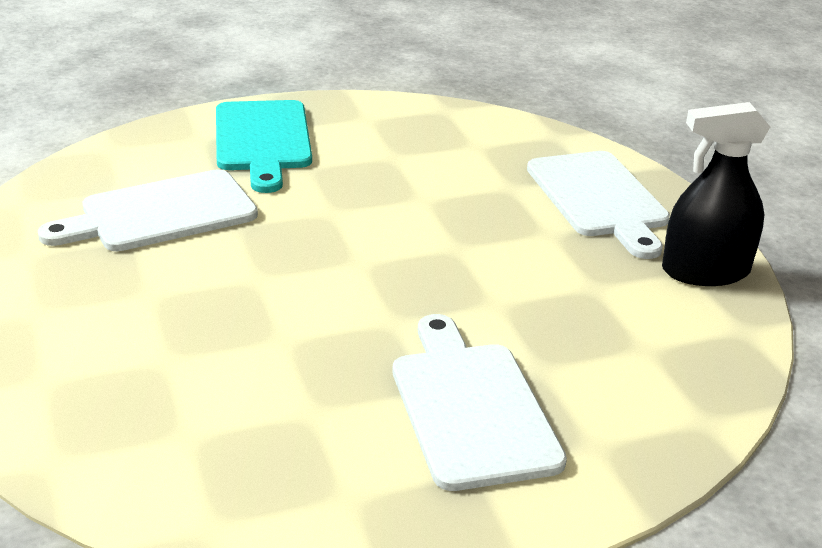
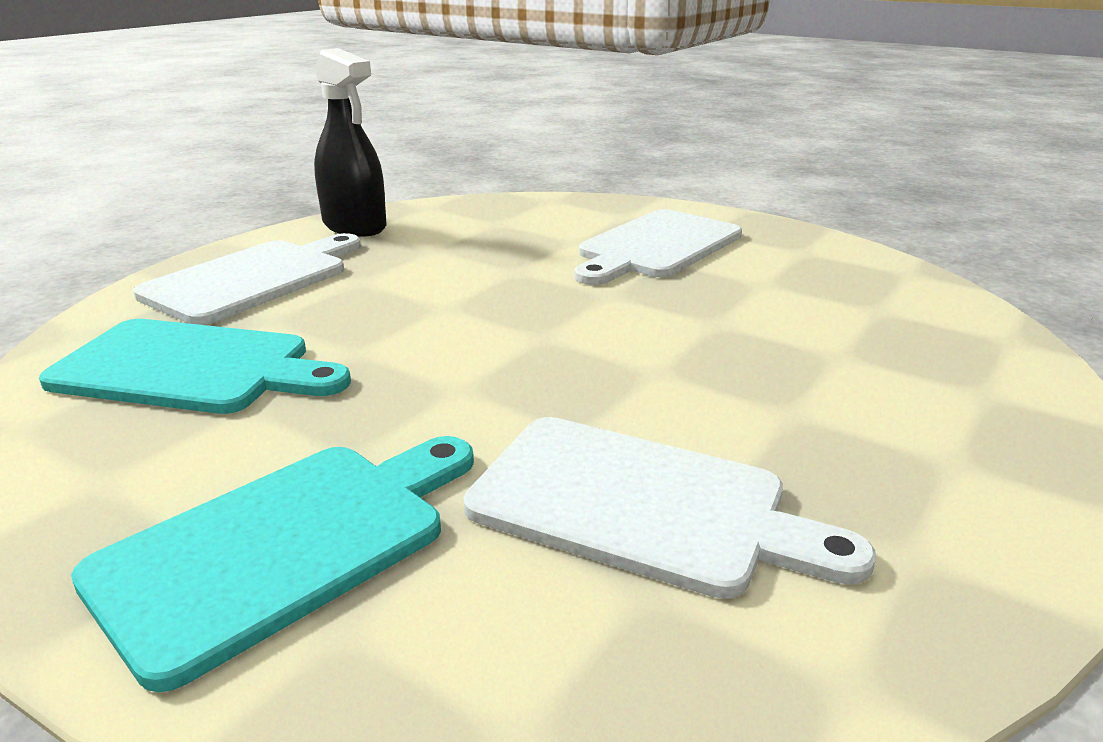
camera: 125 degrees left, 5 degrees down
(463, 153) = (191, 368): none -> turquoise cutting board

